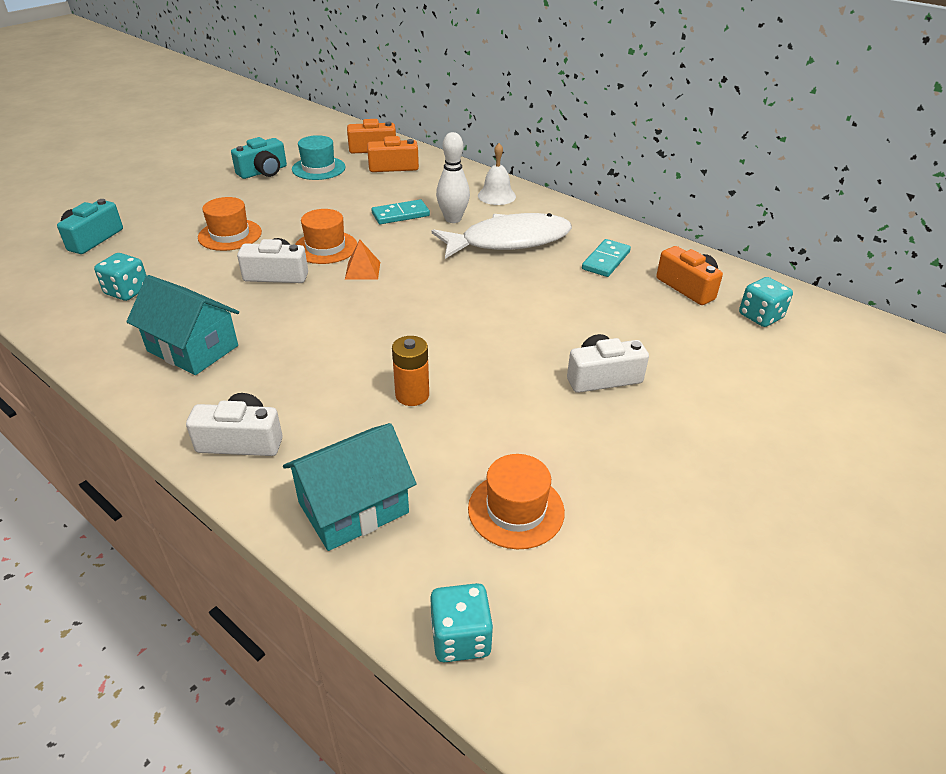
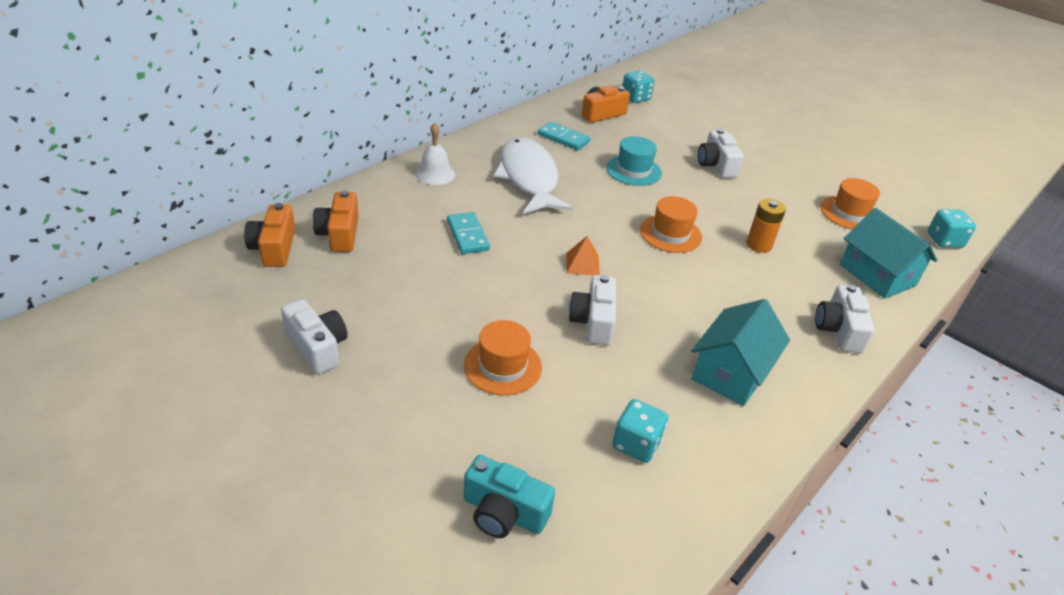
camera: 90 degrees left, 0 degrees up
(263, 172) = (317, 347): turquoise camera -> white camera
(318, 168) = (323, 295): turquoise hat -> turquoise hat (633, 170)
(325, 247) = (536, 288): orange hat -> orange hat (670, 234)
(453, 219) = (482, 204): white bowling pin -> none

